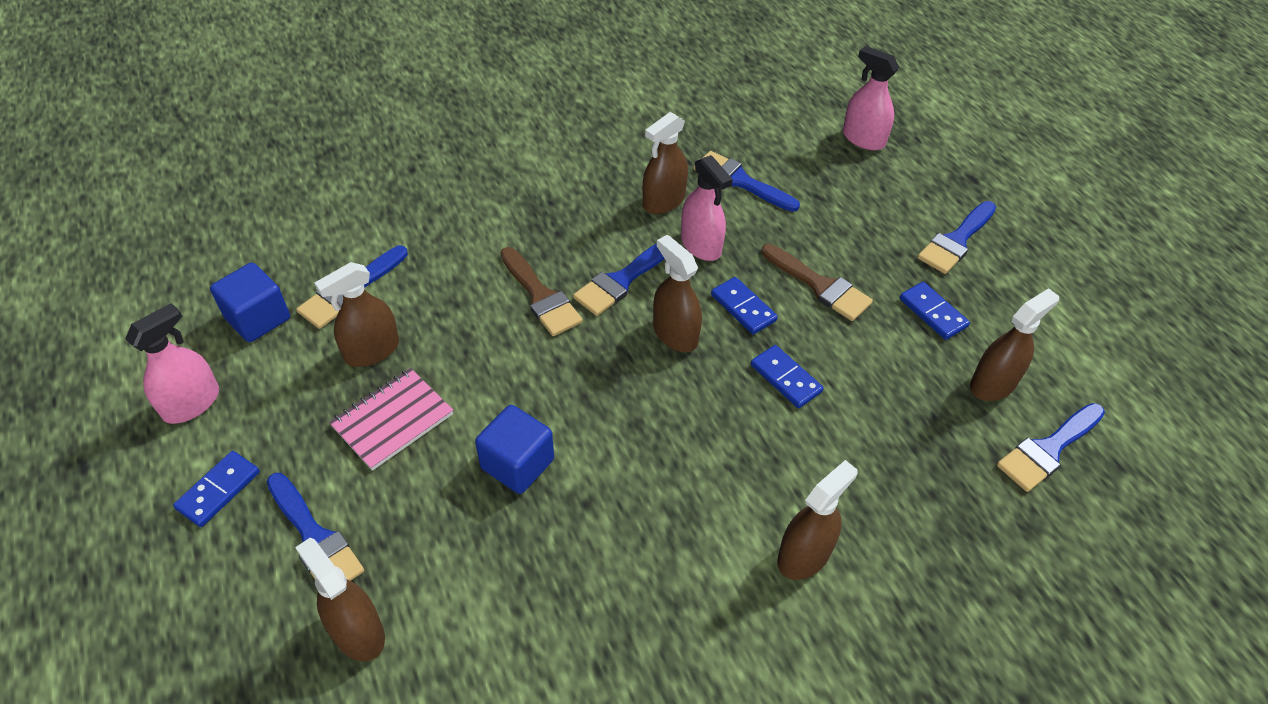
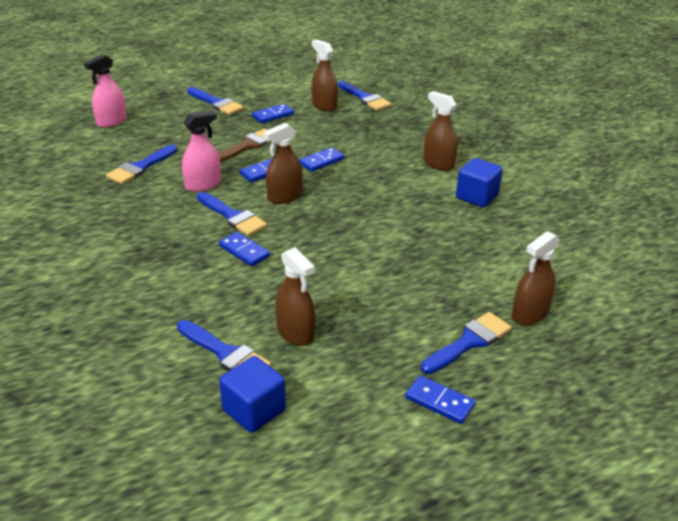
camera: 90 degrees left, 15 degrees down
(191, 403) = (354, 438): pink spray bottle -> none
(392, 420) = (364, 315): pink notebook -> none
(517, 464) = (394, 256): blue cube -> blue cube (476, 197)
(541, 296) = (244, 251): brown brush -> blue domino
(664, 201) = (153, 198): brown spray bottle -> none

